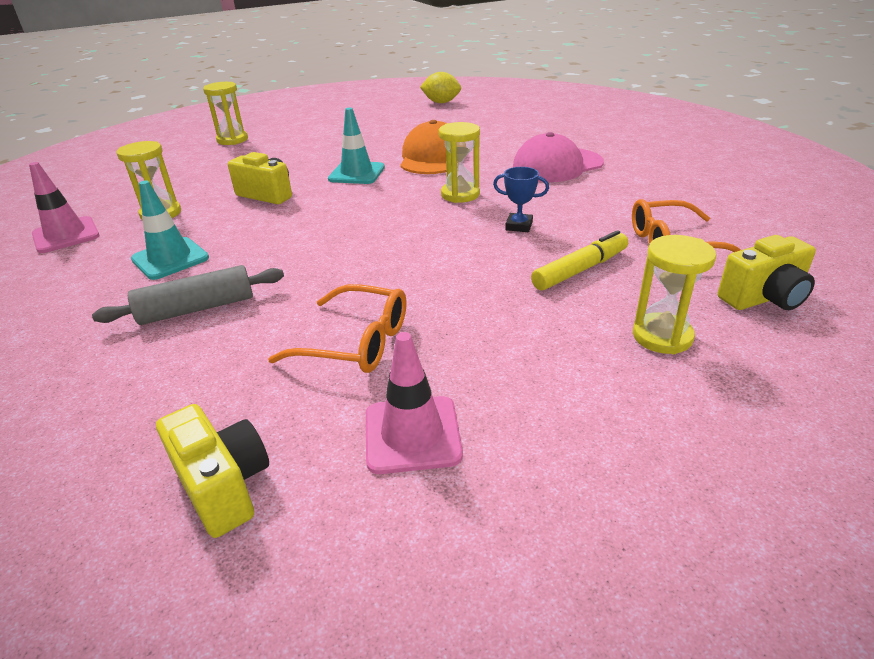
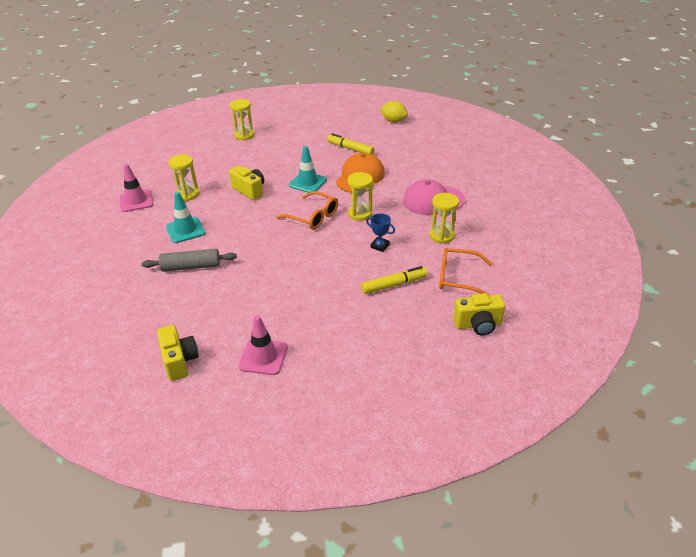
camera: 15 degrees right, 5 degrees up
(355, 342) = (258, 304): orange glasses -> orange glasses (312, 216)
(399, 133) = (350, 149): none -> yellow marker
(662, 336) = (407, 334): yellow hourglass -> yellow hourglass (442, 235)

